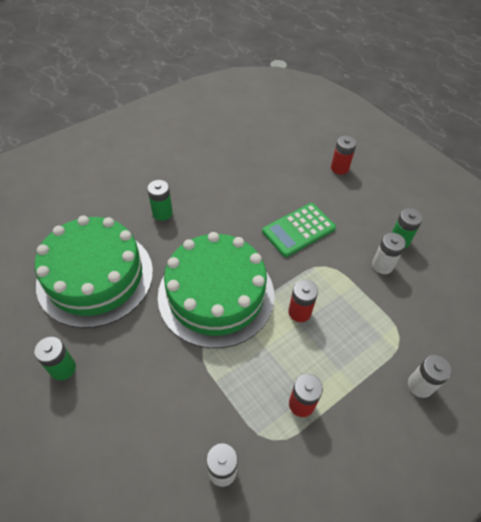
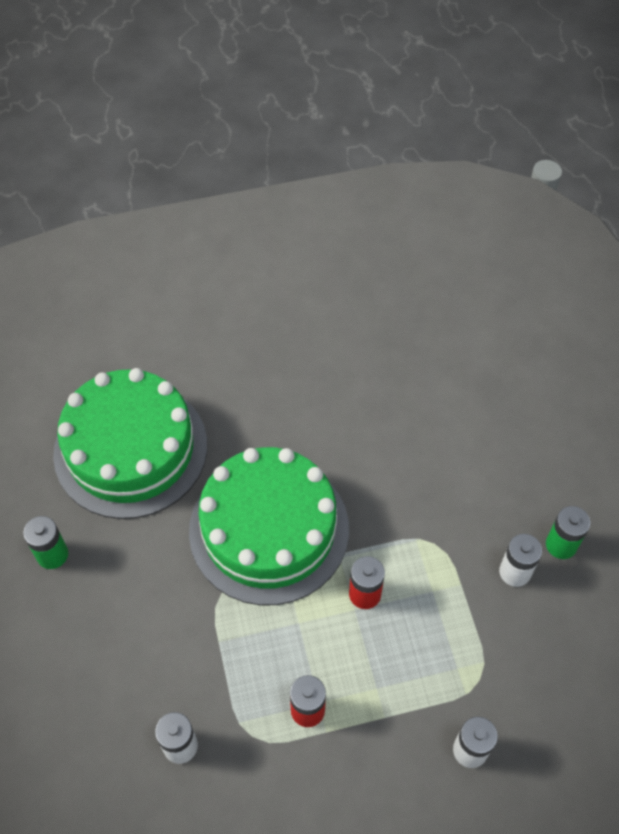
camera: 25 degrees right, 5 degrees up
(162, 213) = (250, 385): green battery -> none
(298, 230) = (424, 476): green calculator -> none
(339, 168) = (538, 397): red battery -> none

